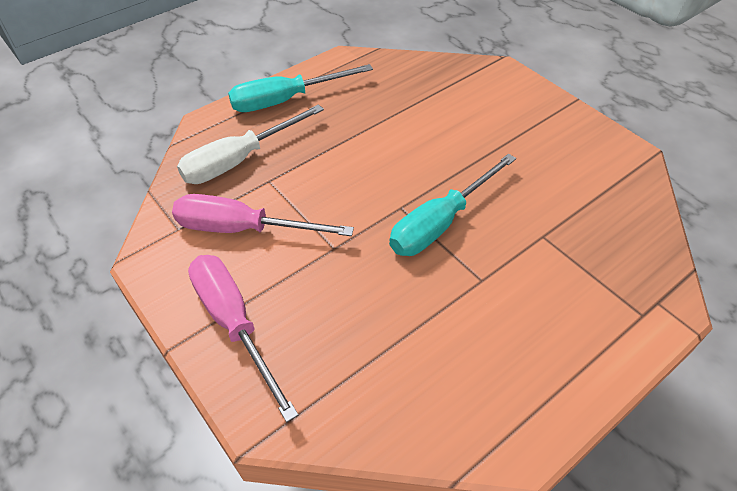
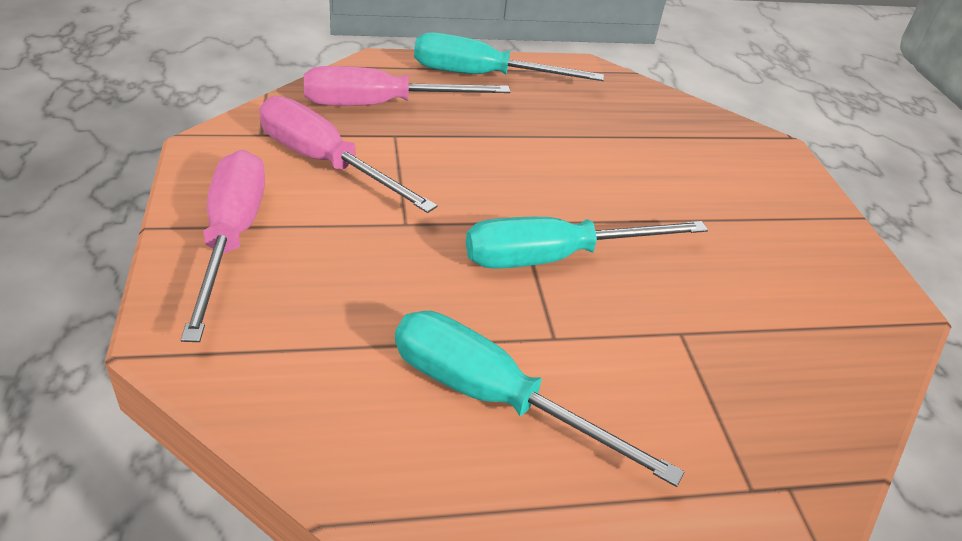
camera: 25 degrees right, 10 degrees down
(239, 160) = (381, 105): white screwdriver -> pink screwdriver
(482, 341) = (494, 398): none -> turquoise screwdriver

